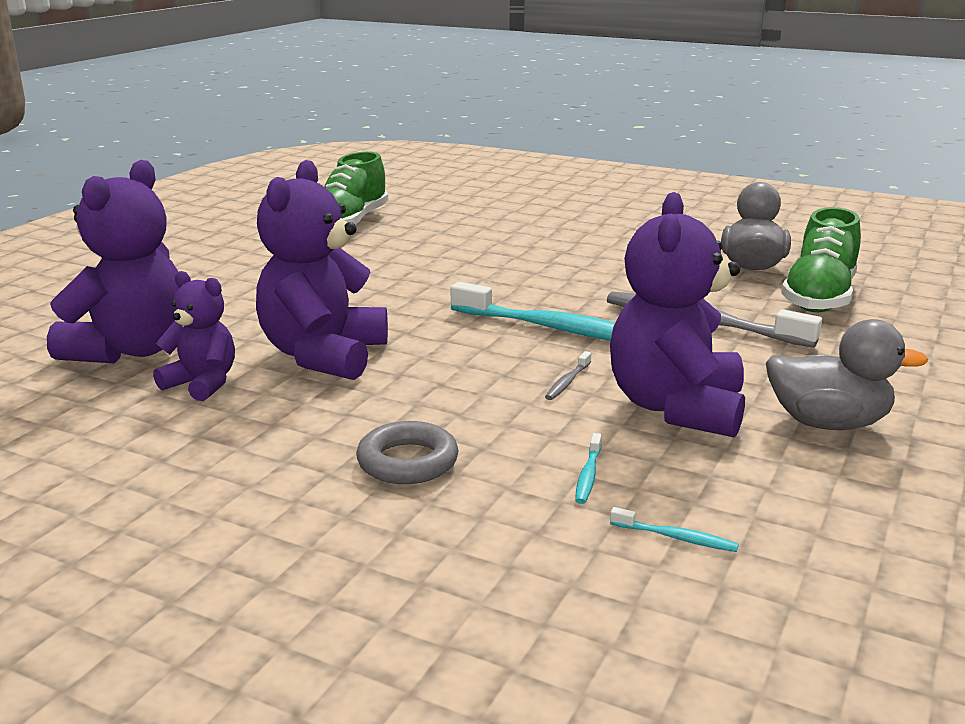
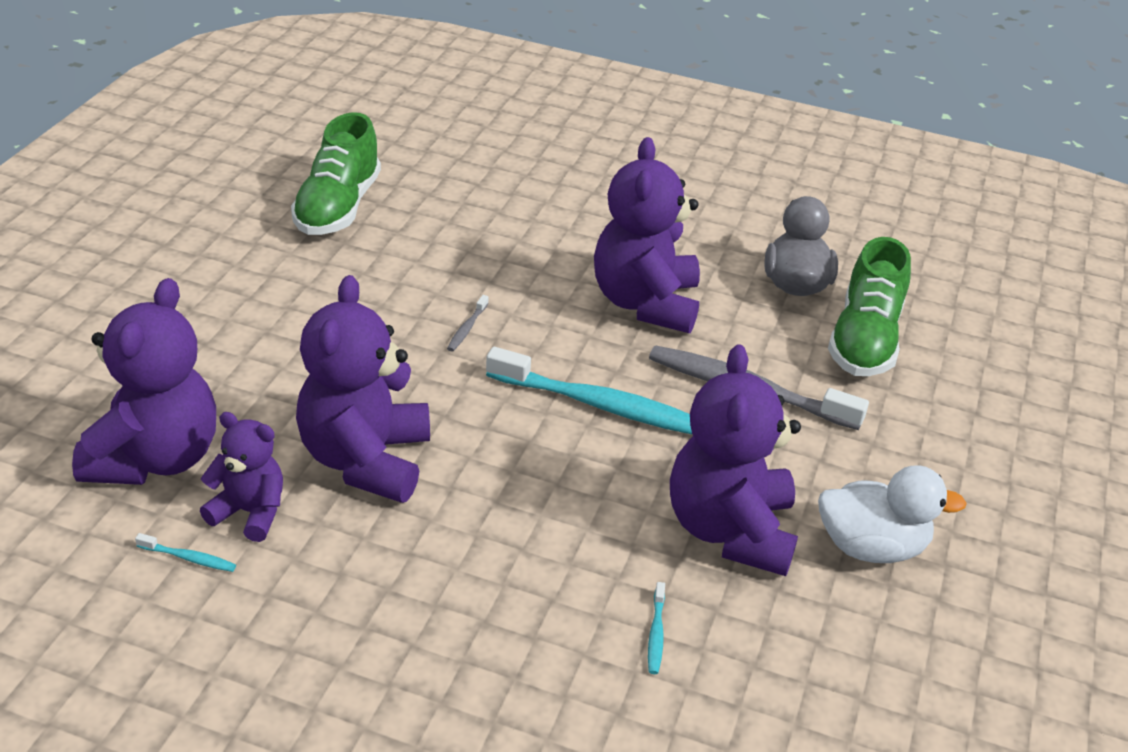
camera: 10 degrees left, 15 degrees up
(407, 462) = (484, 624): grey ring -> none
(567, 382) = (622, 494): grey toothbrush -> grey toothbrush (467, 328)
(609, 274) = (645, 303): none -> purple teddy bear
(676, 537) = (740, 713): turquoise toothbrush -> turquoise toothbrush (188, 558)
(828, 423) = (871, 547): grey duck -> white duck

